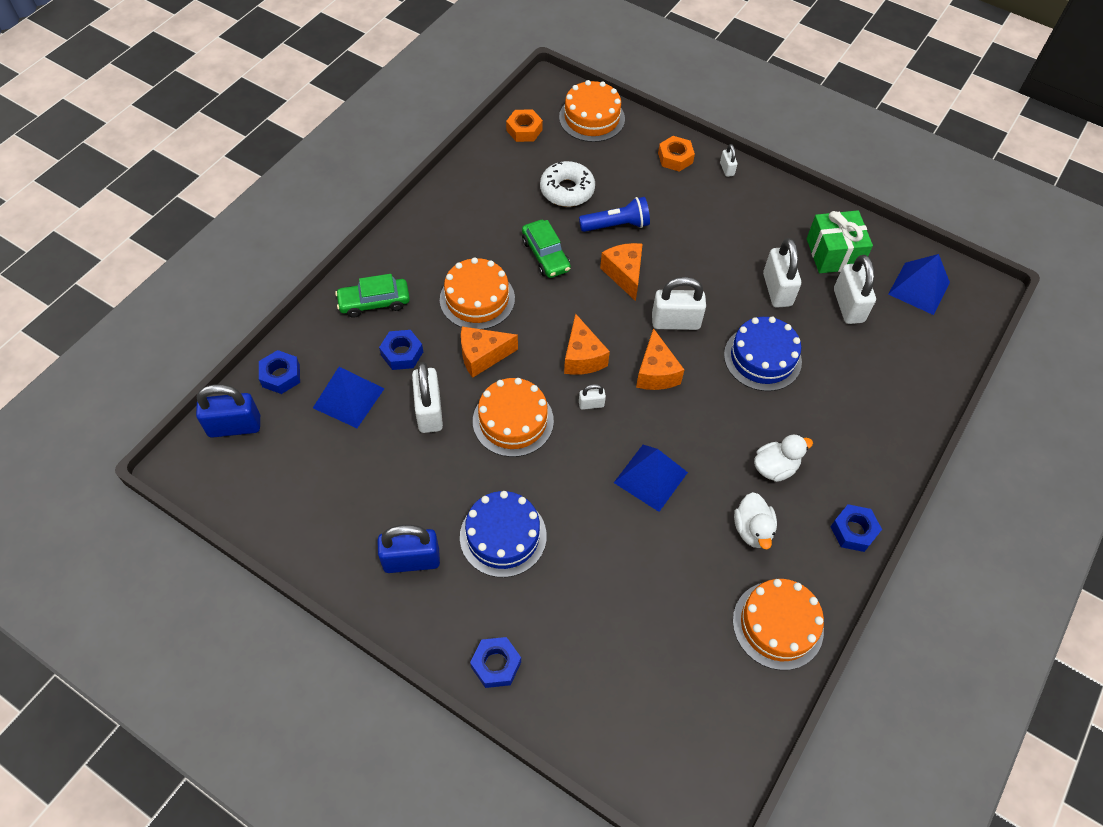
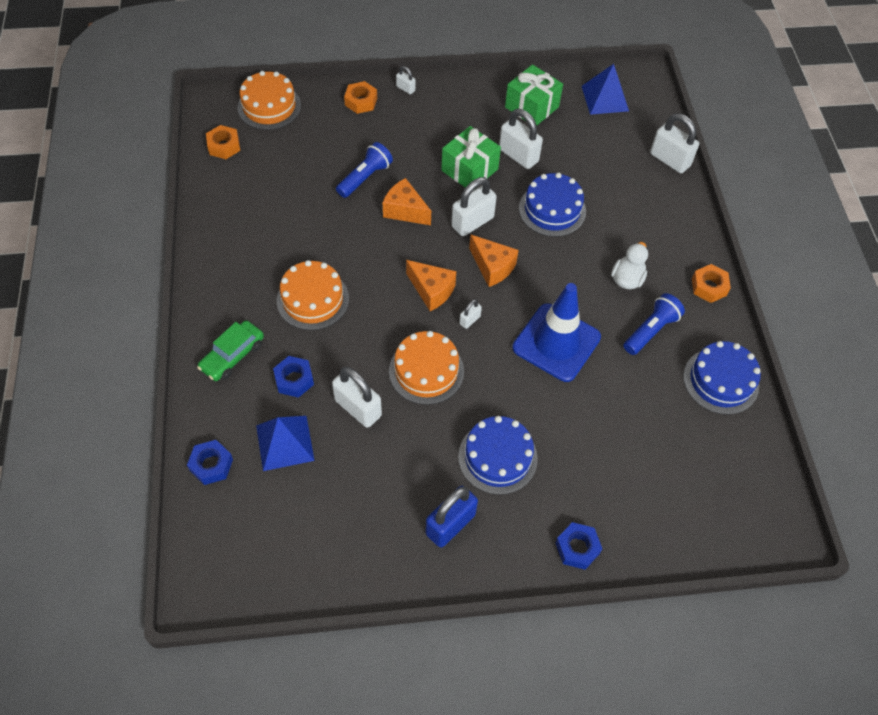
camera: 40 degrees left, 0 degrees up
(234, 426) = (212, 531): blue padlock -> none
(482, 356) = (358, 339): orange cheese -> none
(545, 255) = (333, 233): green car -> none
(567, 190) = (303, 173): white donut -> none
(650, 477) = (556, 342): blue pyramid -> blue traffic cone
(717, 274) = (469, 170): none -> green gift
(752, 530) = (651, 330): white duck -> blue flashlight
(778, 625) = (720, 381): orange cake -> blue cake
(848, 306) = (573, 138): white padlock -> white padlock (670, 160)
(853, 531) = (709, 287): blue nut -> orange nut

